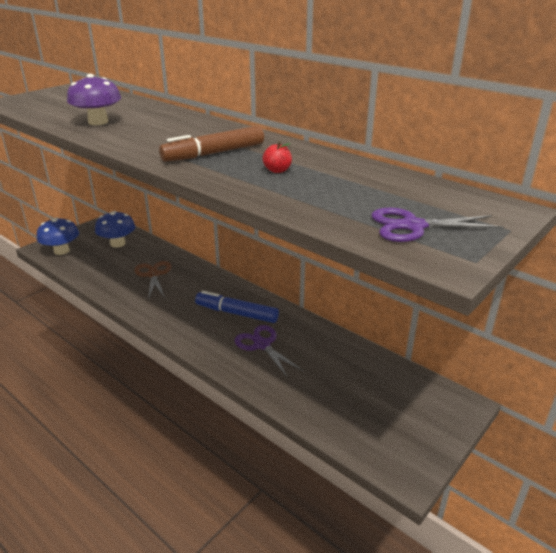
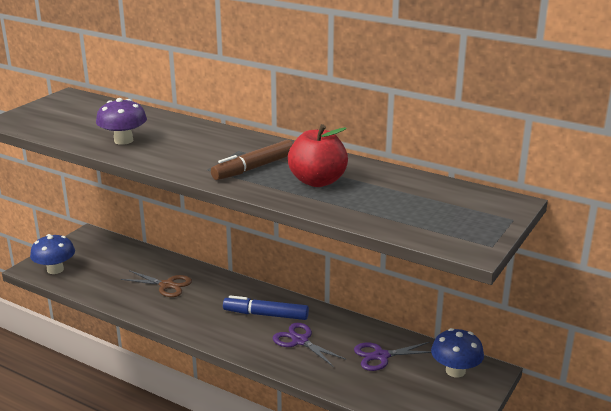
camera: 10 degrees left, 5 degrees down
(118, 243) = (113, 256): blue mushroom -> blue mushroom (455, 371)
(153, 274) = (166, 285): brown scissors -> brown scissors turned 135 degrees clockwise
(277, 170) = (317, 181): red apple -> red apple, size x2.36
(413, 226) = (442, 223): purple scissors -> purple scissors (381, 356)

